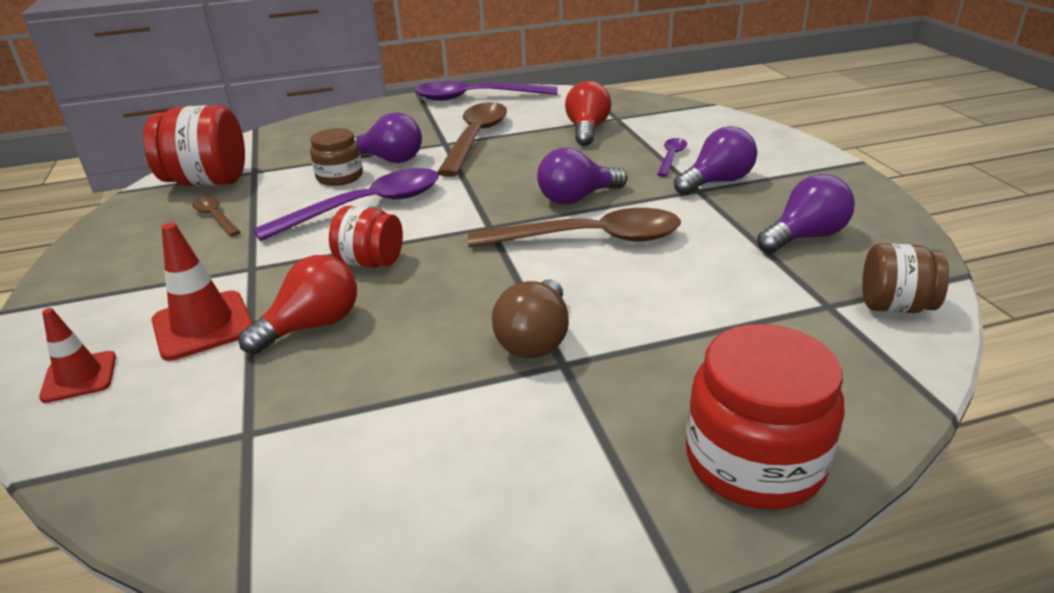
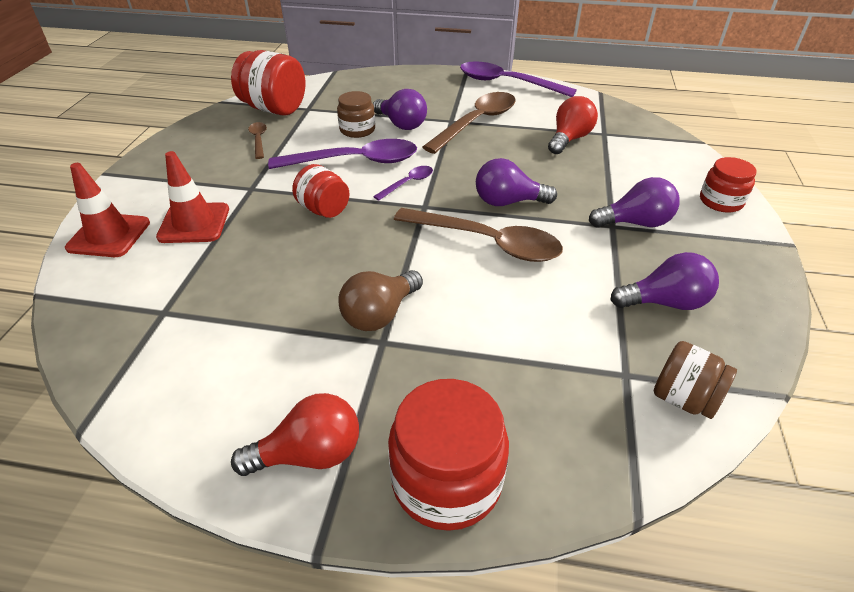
camera: 25 degrees right, 10 degrees up
(79, 377) = (109, 235): red traffic cone -> red traffic cone, size x1.52
(312, 326) = (253, 247): red light bulb -> red light bulb (309, 454)
(671, 157) = (617, 186): purple spoon -> purple spoon (408, 183)
(774, 145) = (720, 201): none -> red jar

